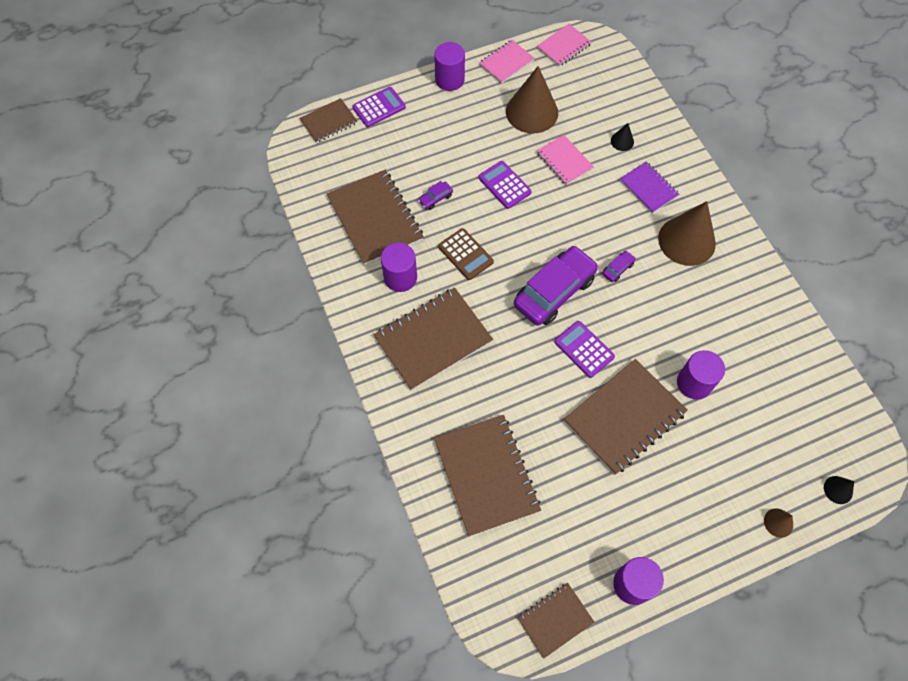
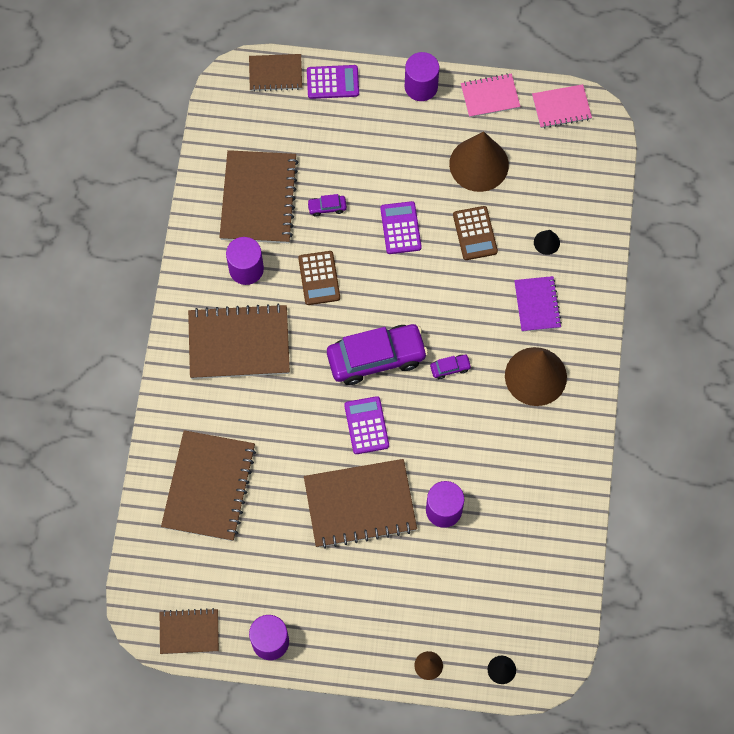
camera: 30 degrees right, 5 degrees up
(564, 161) = (475, 233): pink notebook -> brown calculator

